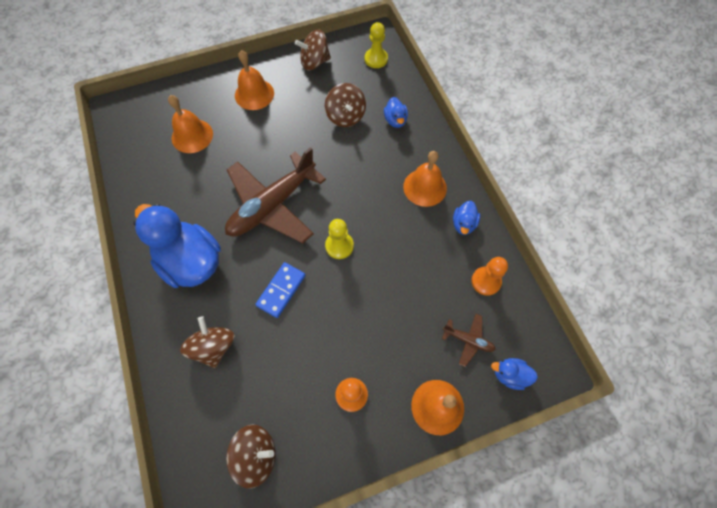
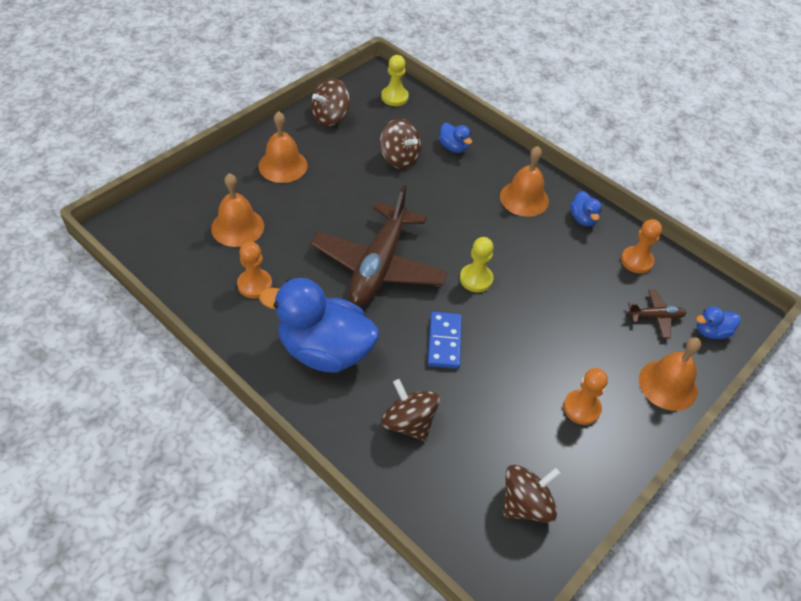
camera: 30 degrees left, 15 degrees down
(176, 188) = (255, 285): none -> orange pawn

